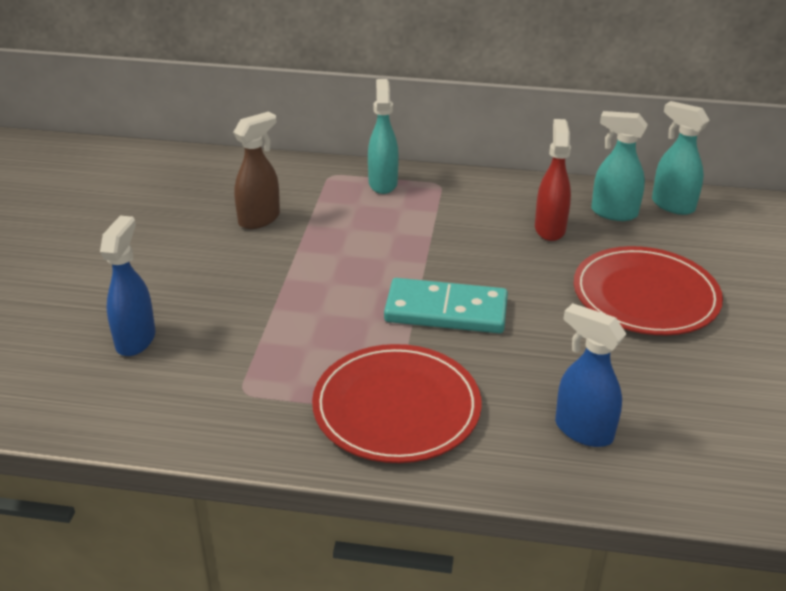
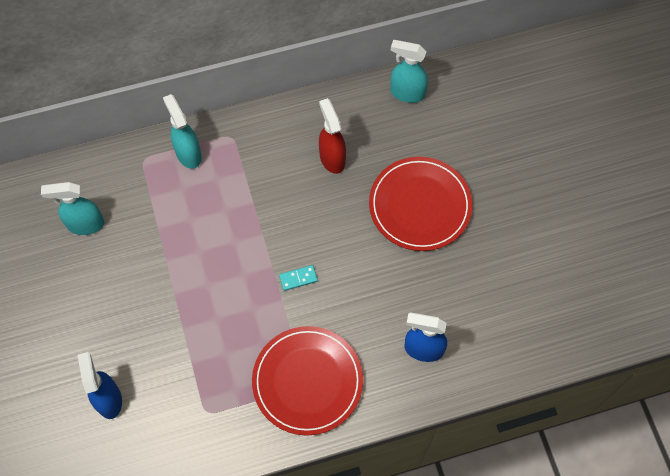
camera: 25 degrees left, 30 degrees up
(259, 219) = (119, 237): brown spray bottle -> none
(446, 311) = (298, 278): turquoise domino -> turquoise domino, size x0.42
(613, 213) = (369, 120): turquoise spray bottle -> turquoise spray bottle (85, 224)

